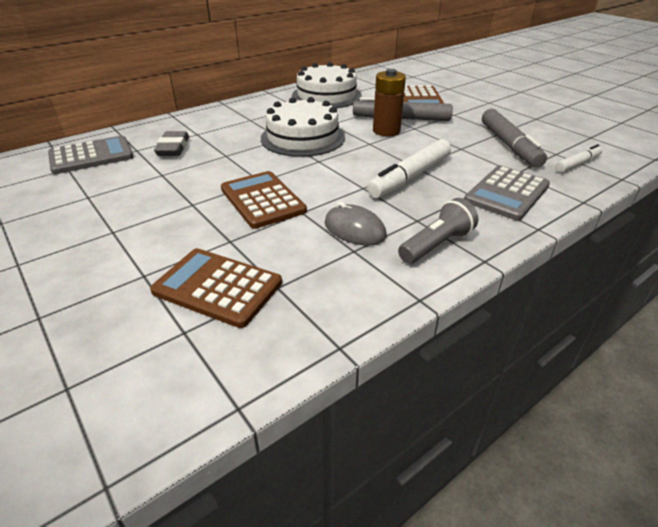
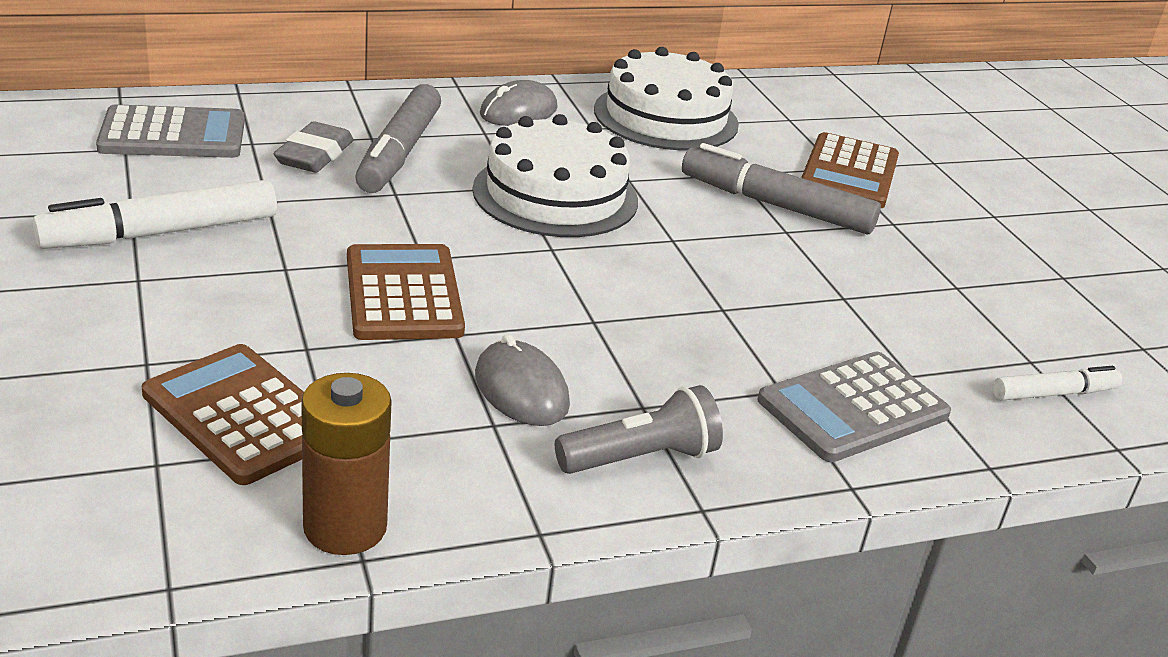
camera: 15 degrees right, 5 degrees down
(259, 108) = (518, 111): none -> grey mouse
(386, 131) = (725, 223): brown battery -> brown battery (345, 527)
(410, 177) = (695, 326): white marker -> white marker (161, 233)
(509, 145) = (948, 318): grey marker -> grey marker (399, 153)

